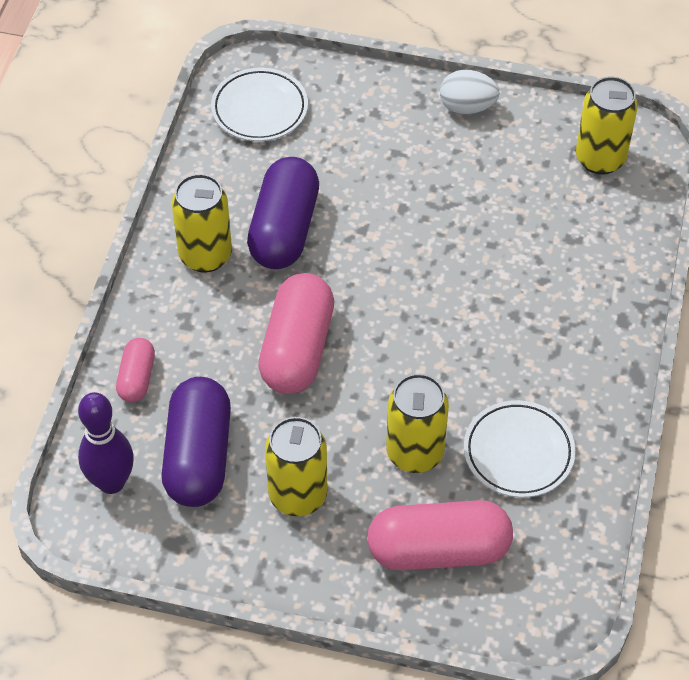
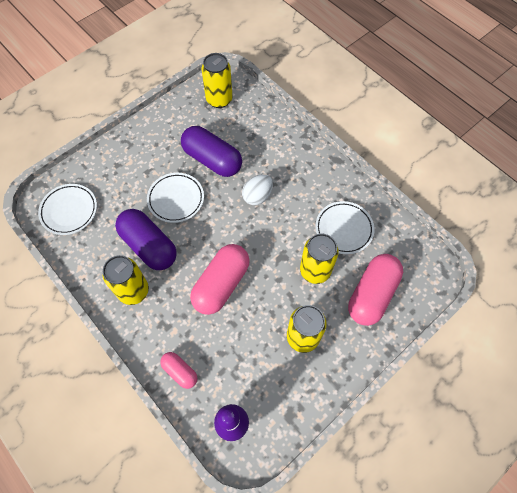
camera: 55 degrees left, 10 degrees up
(198, 456) = (248, 370): purple capsule -> purple capsule (212, 160)
(297, 349) = (221, 284): pink capsule -> pink capsule turned 75 degrees clockwise
(382, 214) = (176, 199): none -> white plate
(467, 107) = (148, 128): white egg -> white egg (257, 196)

